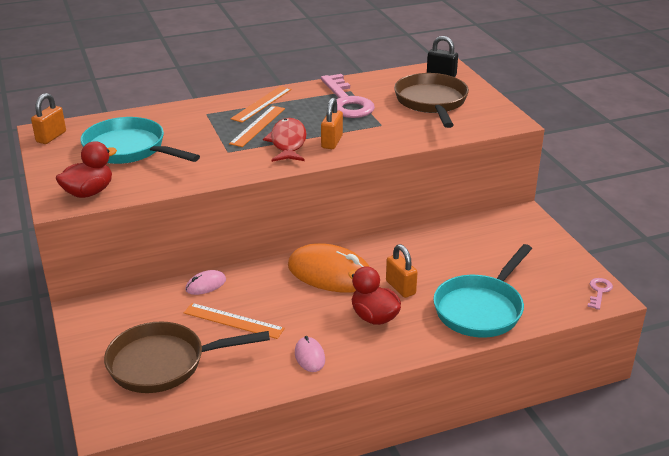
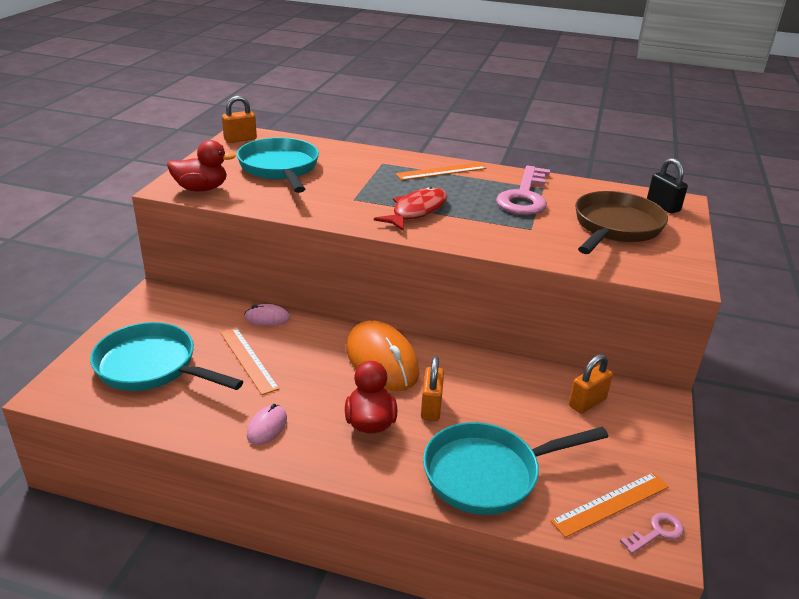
camera: 35 degrees right, 0 degrees up
(164, 363) = (152, 367): brown pan -> turquoise pan
(257, 126) = (411, 187): orange ruler -> orange ruler (610, 503)
(331, 142) = (458, 226): orange padlock -> orange padlock (587, 402)

